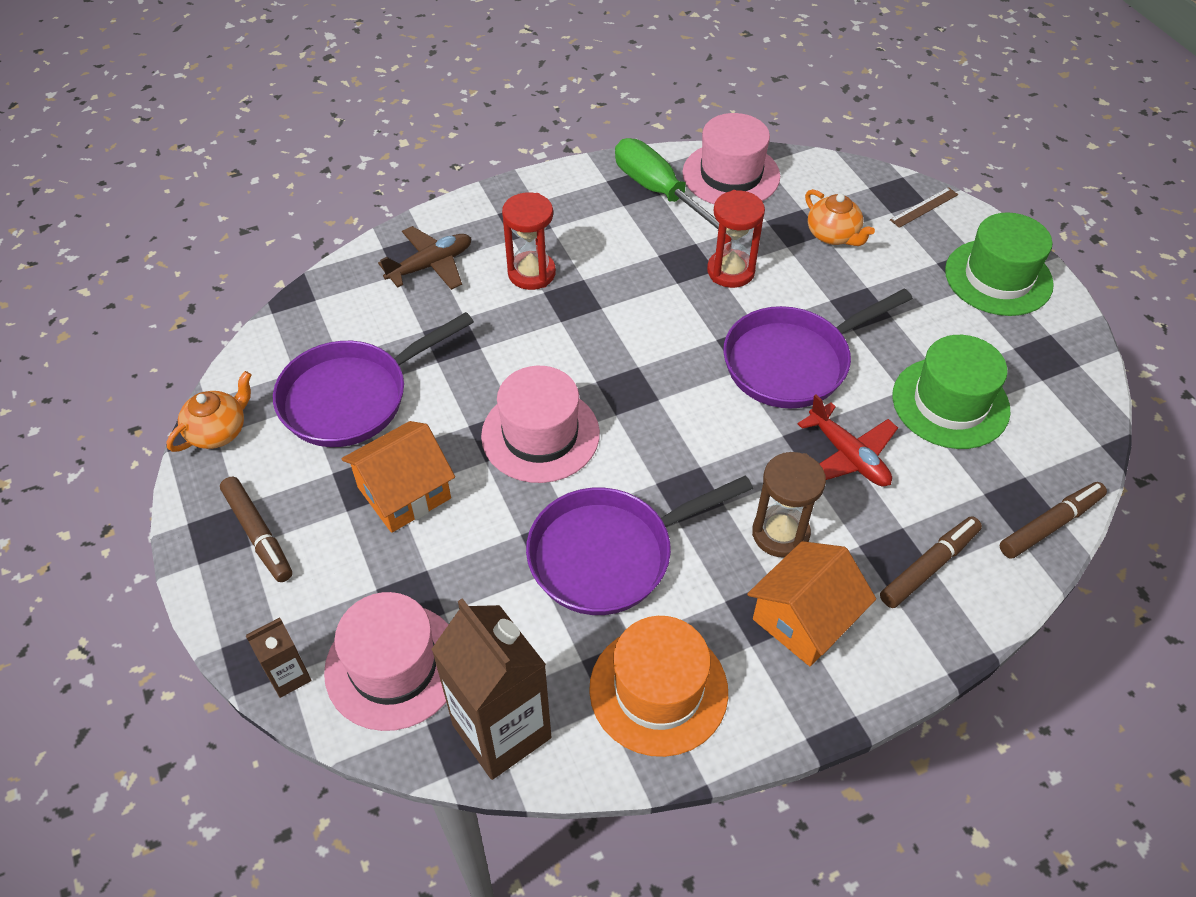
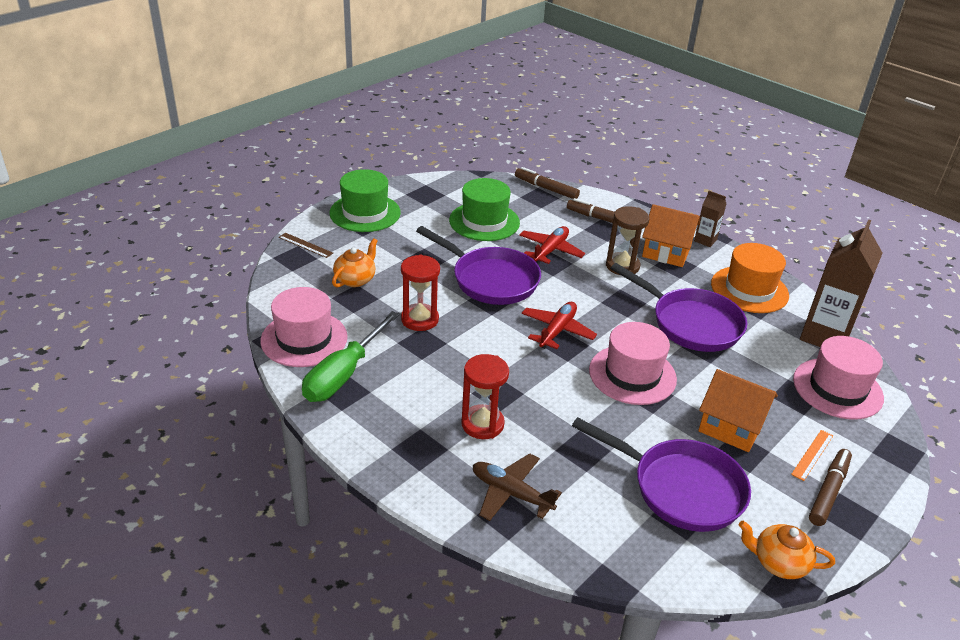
camera: 115 degrees left, 15 degrees down
(289, 676) = (889, 431): brown carton -> brown carton (705, 240)
(313, 553) = (812, 455): none -> orange ruler
(656, 392) = (557, 331): none -> red plane

